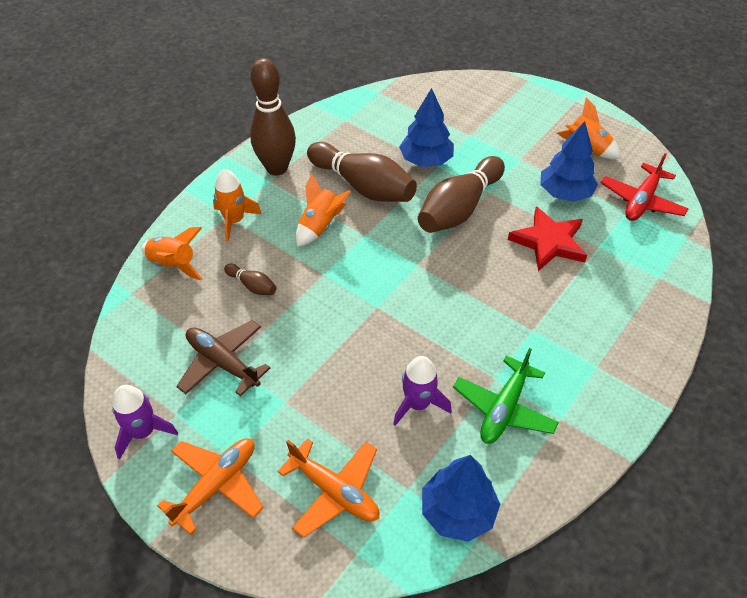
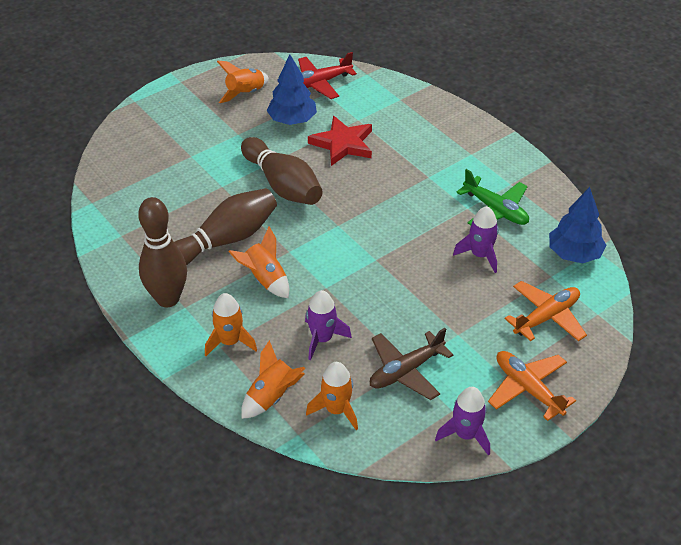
camera: 75 degrees left, 5 degrees down
(163, 316) = (336, 410): none -> orange rocket
(252, 286) = (322, 339): brown bowling pin -> purple rocket
(426, 160) = (211, 191): blue tree -> none
(641, 201) = (319, 83): red plane -> red plane turned 105 degrees clockwise

